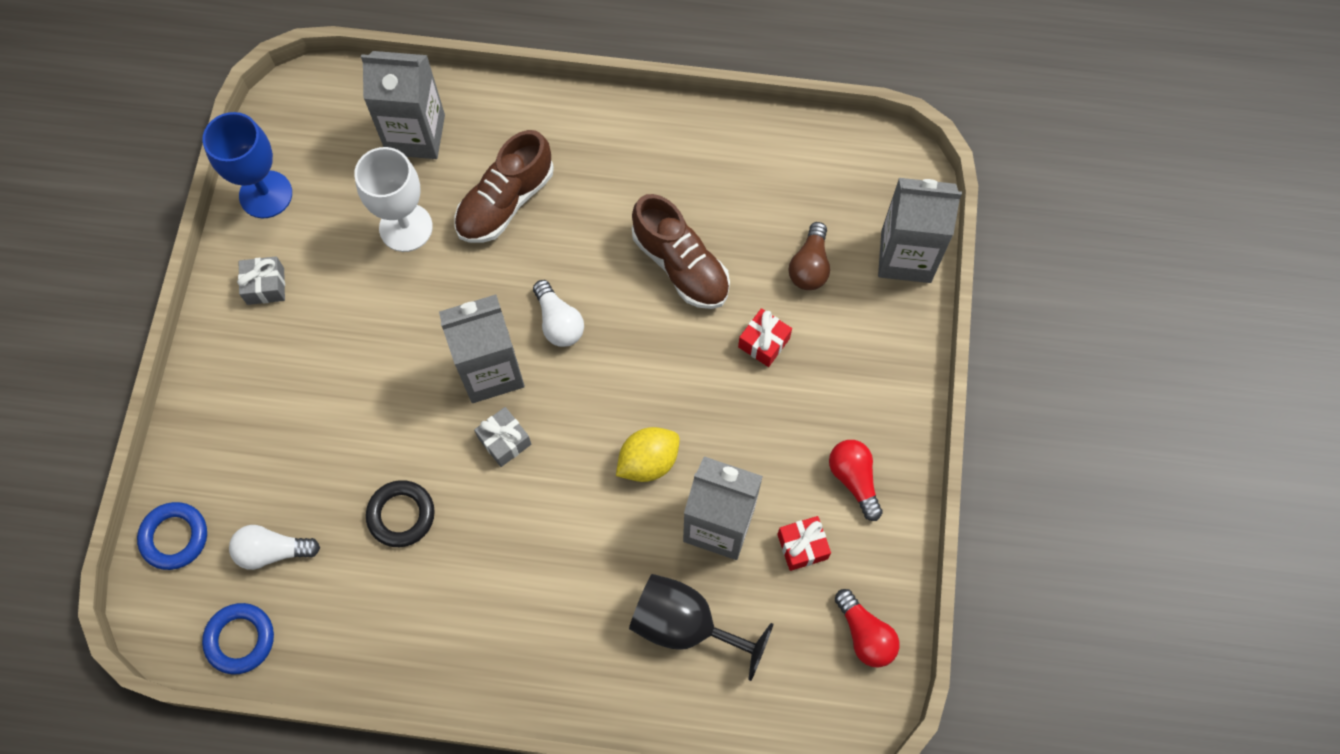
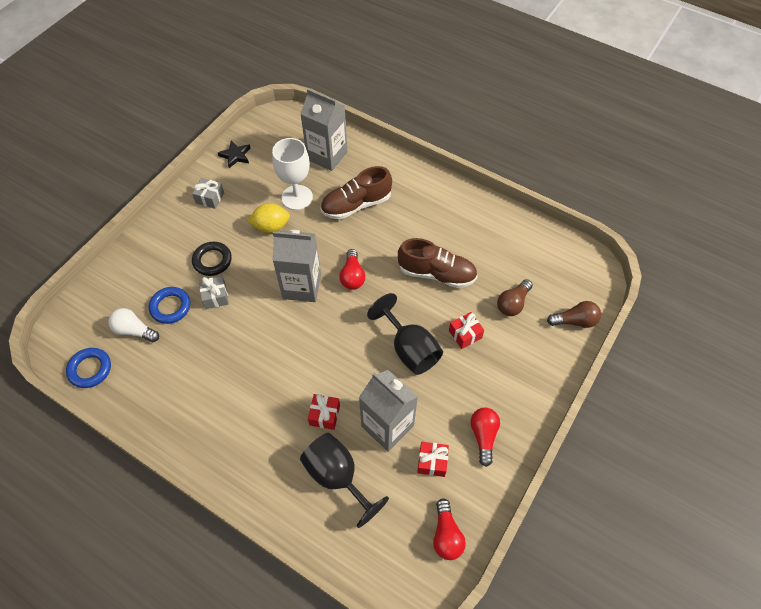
camera: 25 degrees right, 10 degrees down
(174, 537) = (90, 301): blue ring -> blue ring (170, 307)
(266, 194) = (235, 156): blue goblet -> black star
(401, 515) = (211, 341): black ring -> black ring (212, 260)
(504, 441) = (289, 326): grey gift -> grey gift (215, 297)
(558, 322) = (352, 276): white light bulb -> red light bulb
(624, 549) = (324, 415): none -> red gift
(648, 461) = (364, 372): yellow lemon -> yellow lemon (271, 227)
(681, 265) = (436, 274): brown shoe -> brown shoe turned 60 degrees counterclockwise
(696, 399) = (409, 349): none -> black goblet
(906, 256) = (575, 321): grey carton -> brown light bulb

